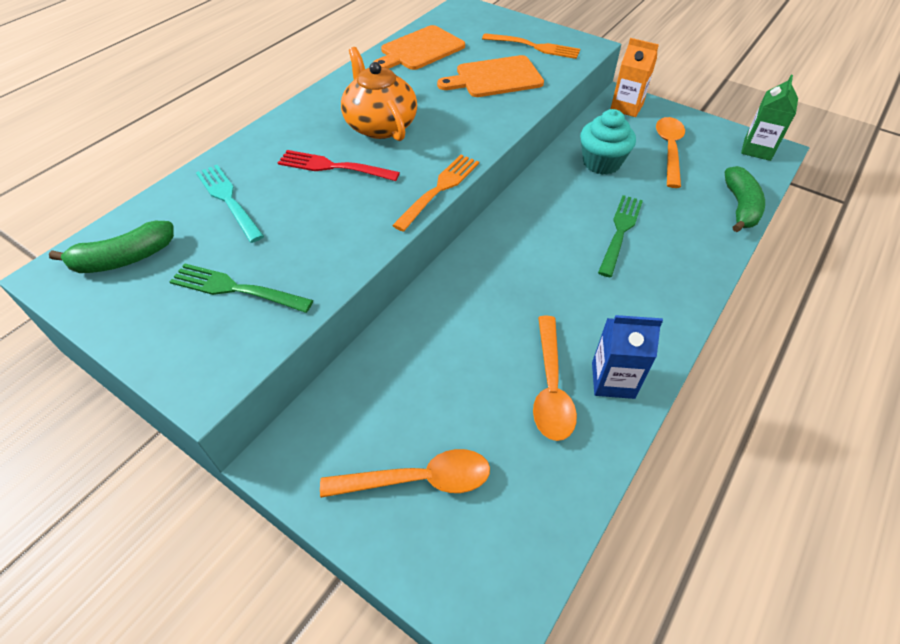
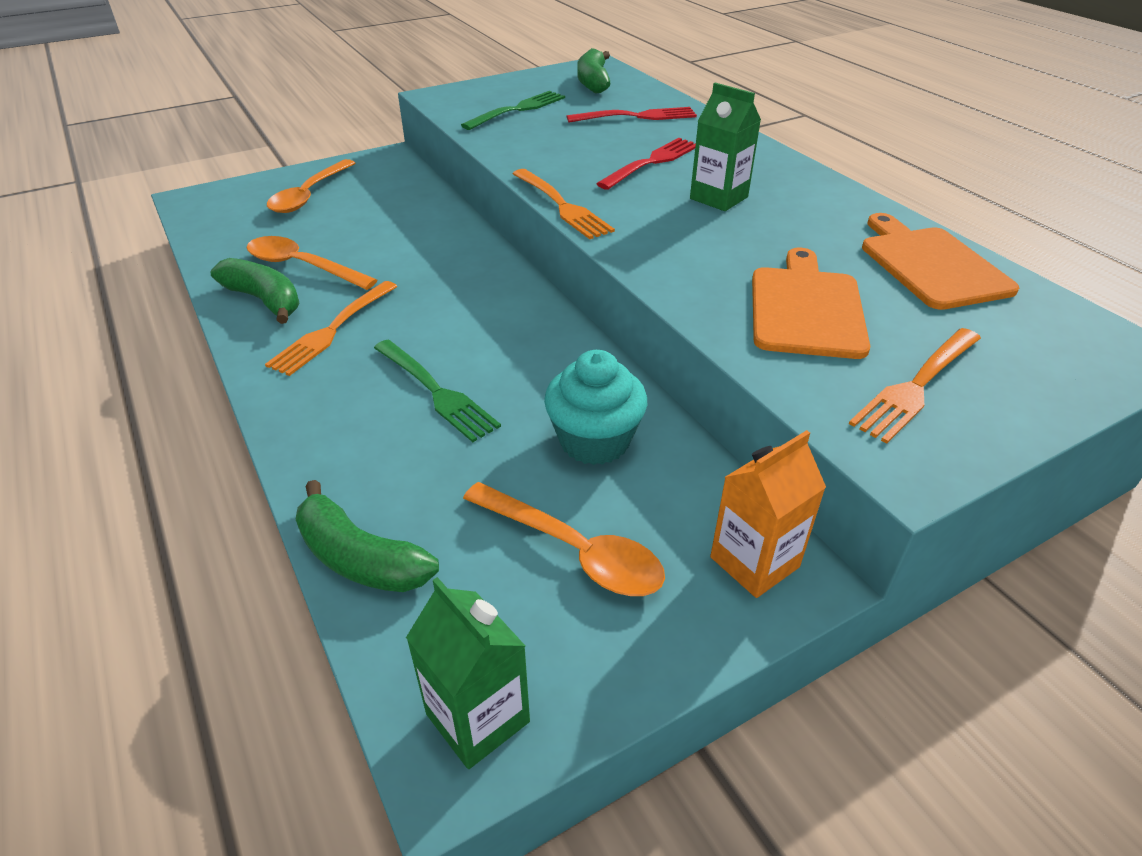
camera: 115 degrees right, 10 degrees down
(229, 200) = (636, 117): turquoise fork -> red fork
(380, 125) = (718, 198): orange teapot -> green carton
(609, 313) = (333, 329): none -> orange fork
(613, 380) = (265, 300): blue carton -> green banana

